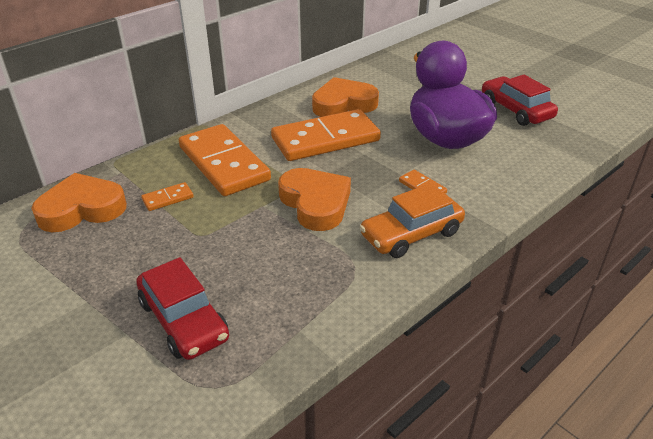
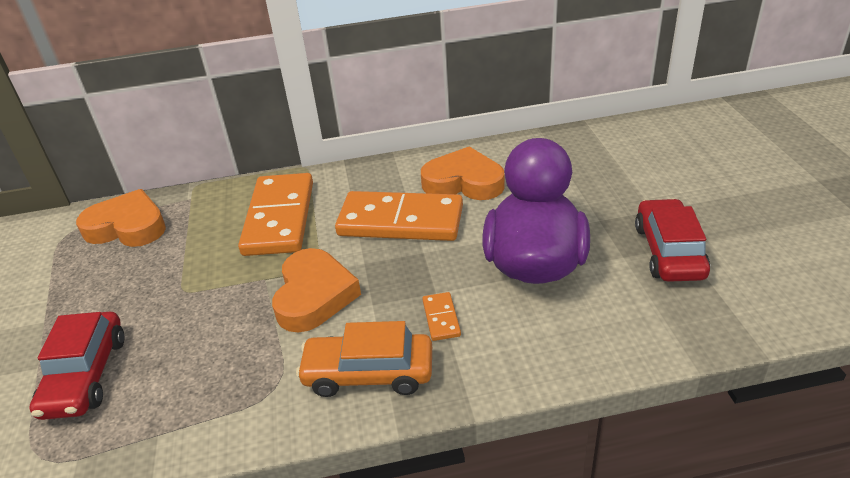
camera: 35 degrees right, 0 degrees up
(168, 198) = (198, 240): orange domino -> none

